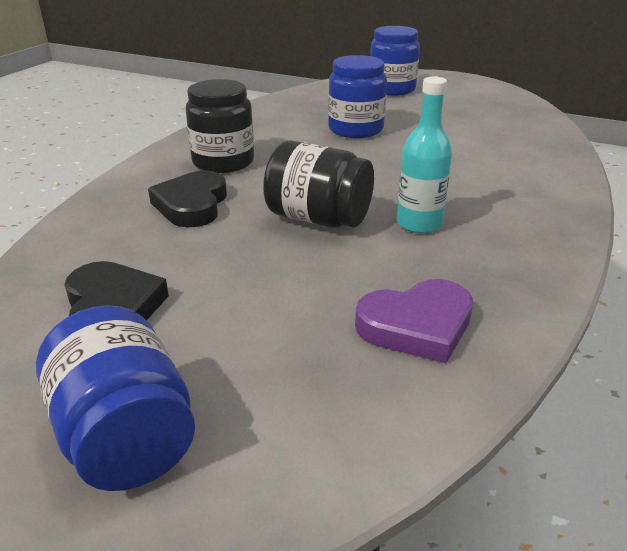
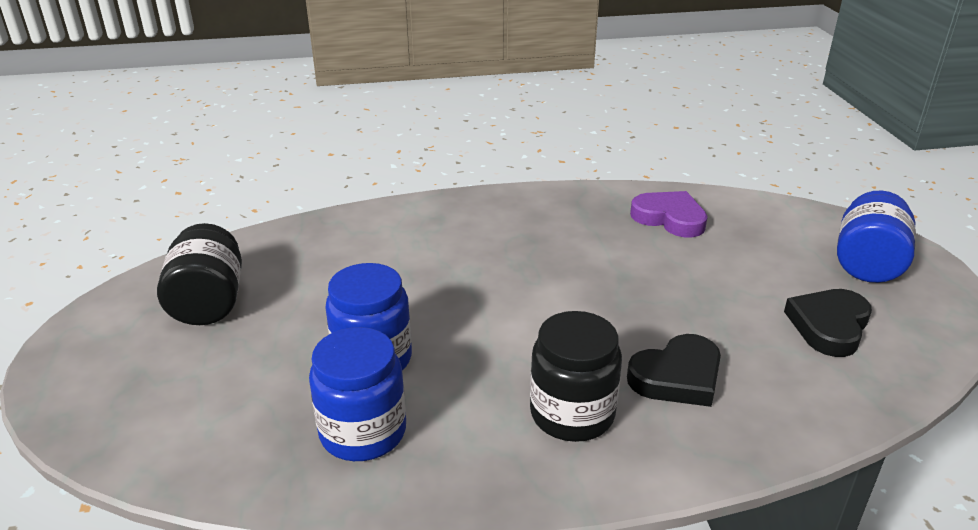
camera: 125 degrees left, 0 degrees up
(318, 219) = (605, 296): black jar -> black jar (209, 302)
(392, 89) = (165, 392): blue jar -> blue jar (363, 432)
(419, 224) = (554, 251): turquoise bottle -> none

